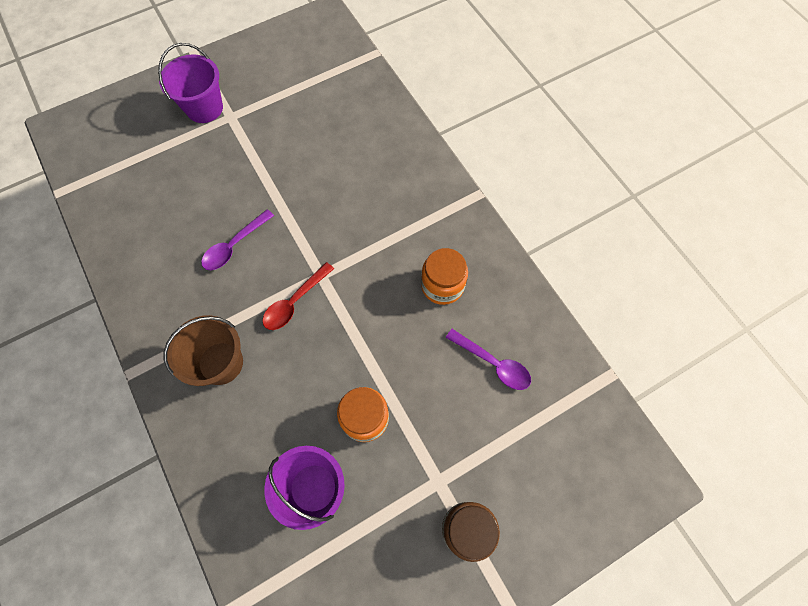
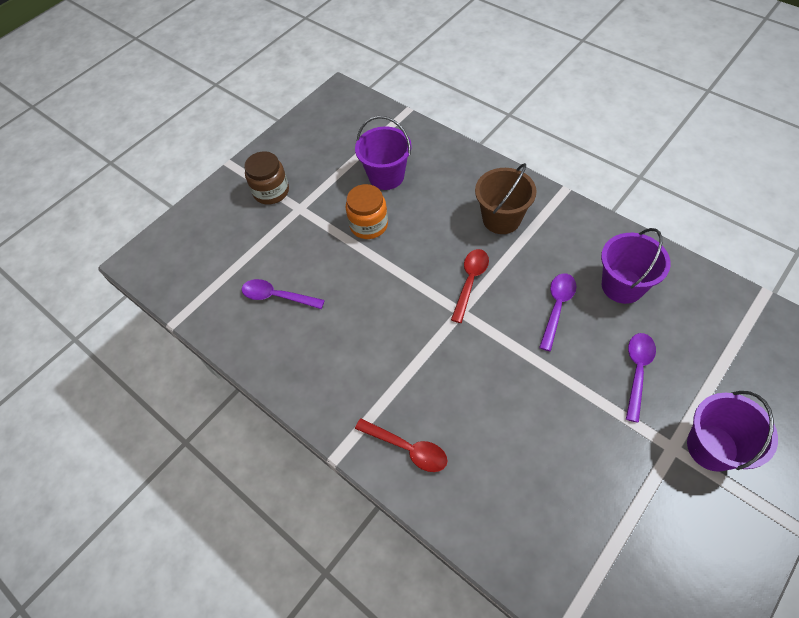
camera: 165 degrees right, 10 degrees down
(164, 243) = (622, 286): none -> purple bucket
(212, 171) = (637, 371): none -> purple spoon
(419, 181) = (407, 448): none -> red spoon
(442, 285) = (342, 344): orange jar -> none

